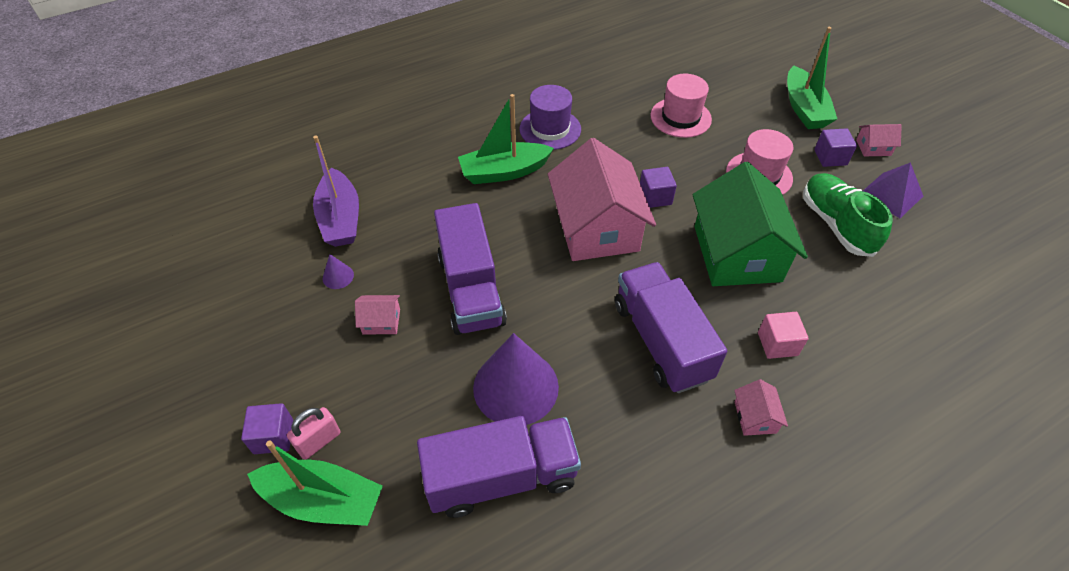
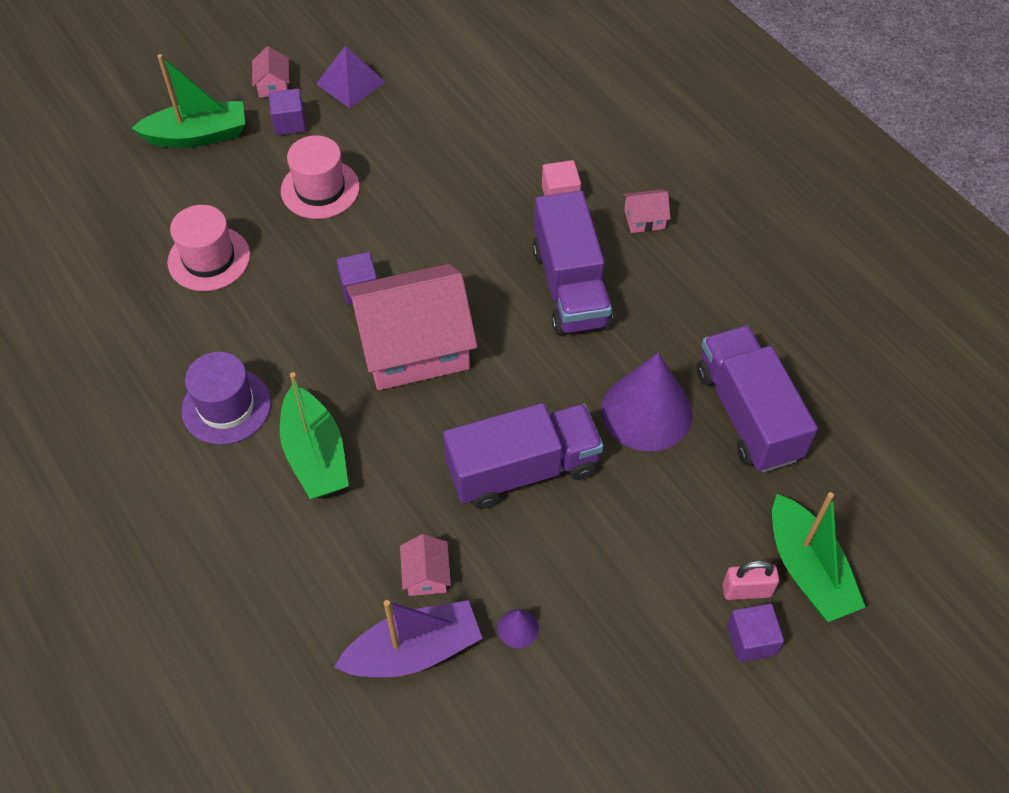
camera: 95 degrees left, 5 degrees up
(319, 441) = (746, 590): pink padlock -> pink padlock turned 45 degrees counterclockwise
(323, 500) = (808, 569): green boat -> green boat turned 150 degrees clockwise
(381, 321) = (582, 560): pink house -> pink house (426, 574)
(661, 341) = (570, 287): purple truck -> purple truck turned 75 degrees counterclockwise
(737, 253) = (445, 218): green house -> none
(836, 224) = (396, 132): green shoe -> none

